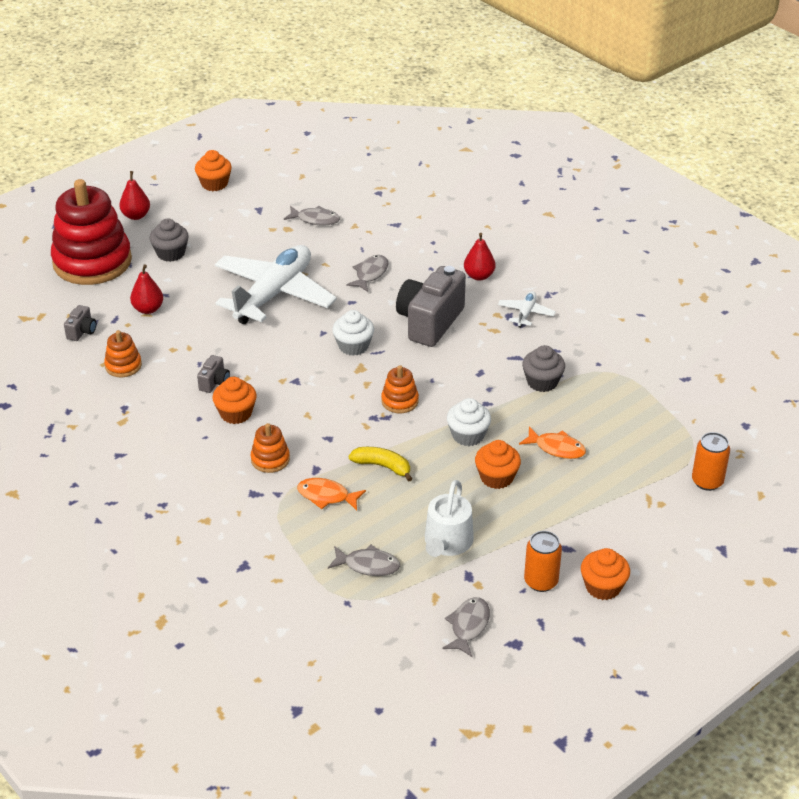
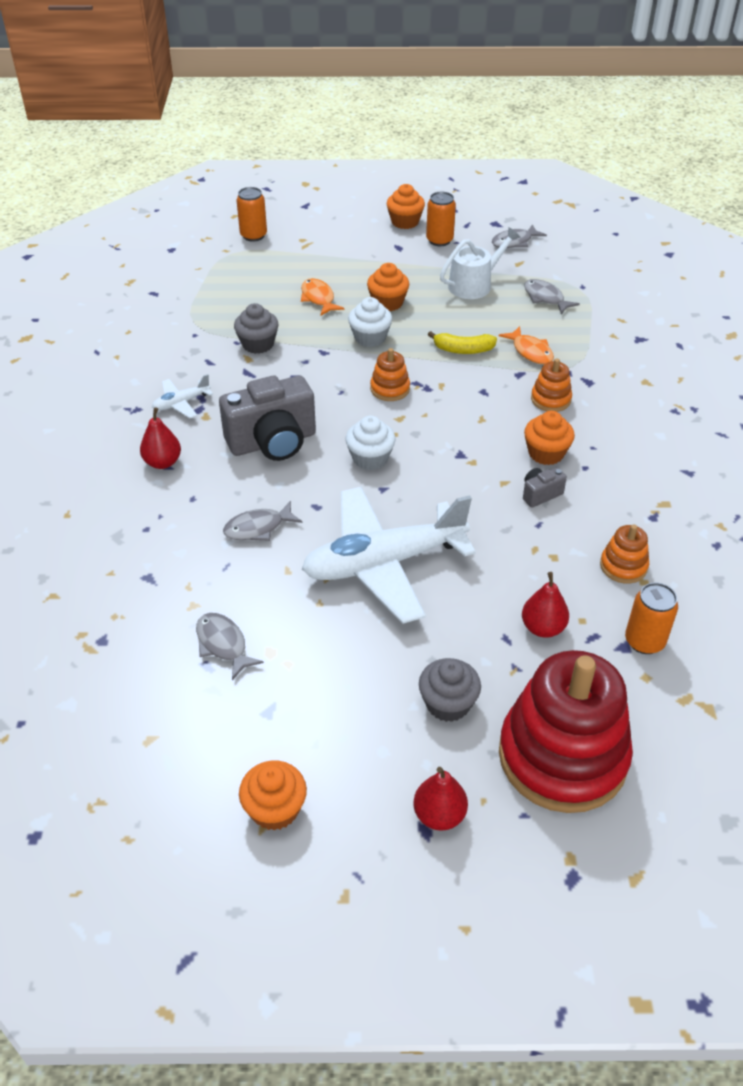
camera: 140 degrees left, 5 degrees up
(82, 331) = (644, 641): grey camera -> orange can
(382, 466) = (463, 350): yellow banana -> yellow banana turned 60 degrees counterclockwise

